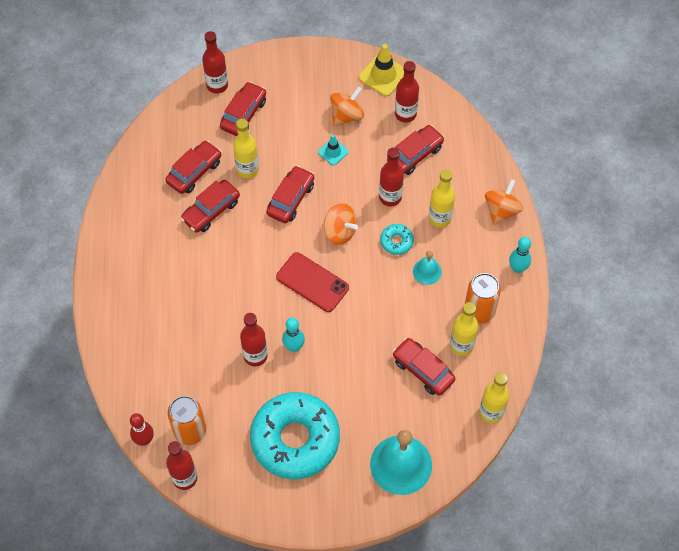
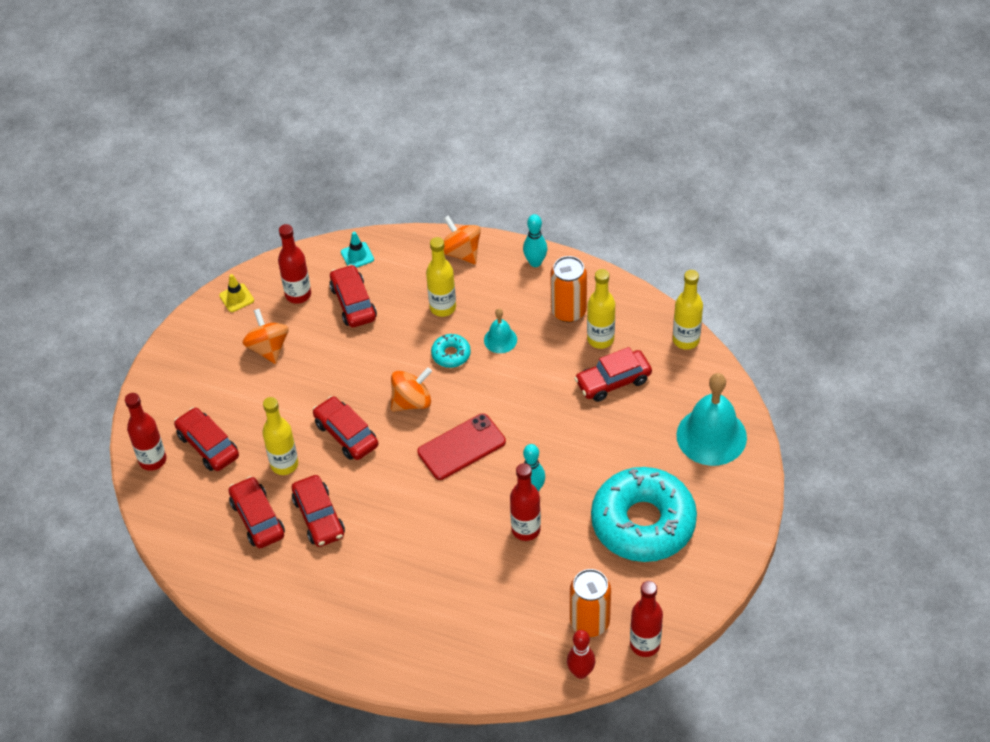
camera: 65 degrees left, 10 degrees down
(333, 152) = (308, 375): turquoise traffic cone -> turquoise traffic cone (357, 255)
(383, 75) = (236, 298): yellow traffic cone -> yellow traffic cone, size x0.59
(390, 197) = (394, 342): red bottle -> none

